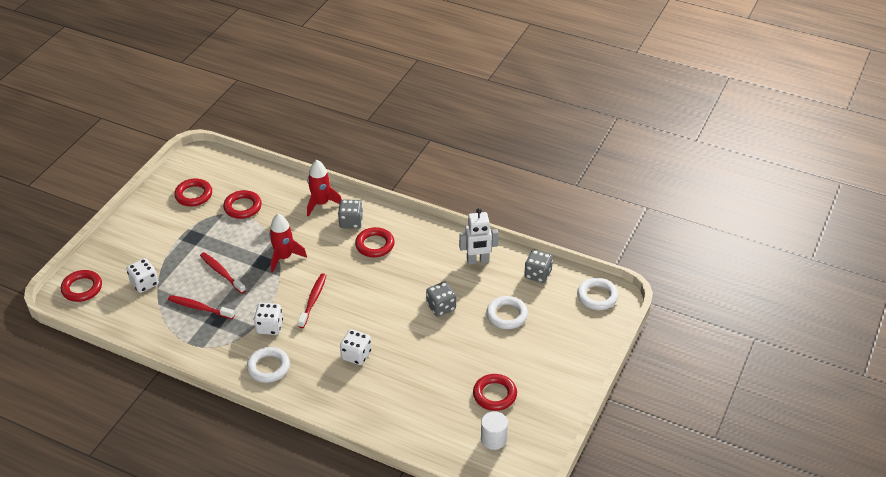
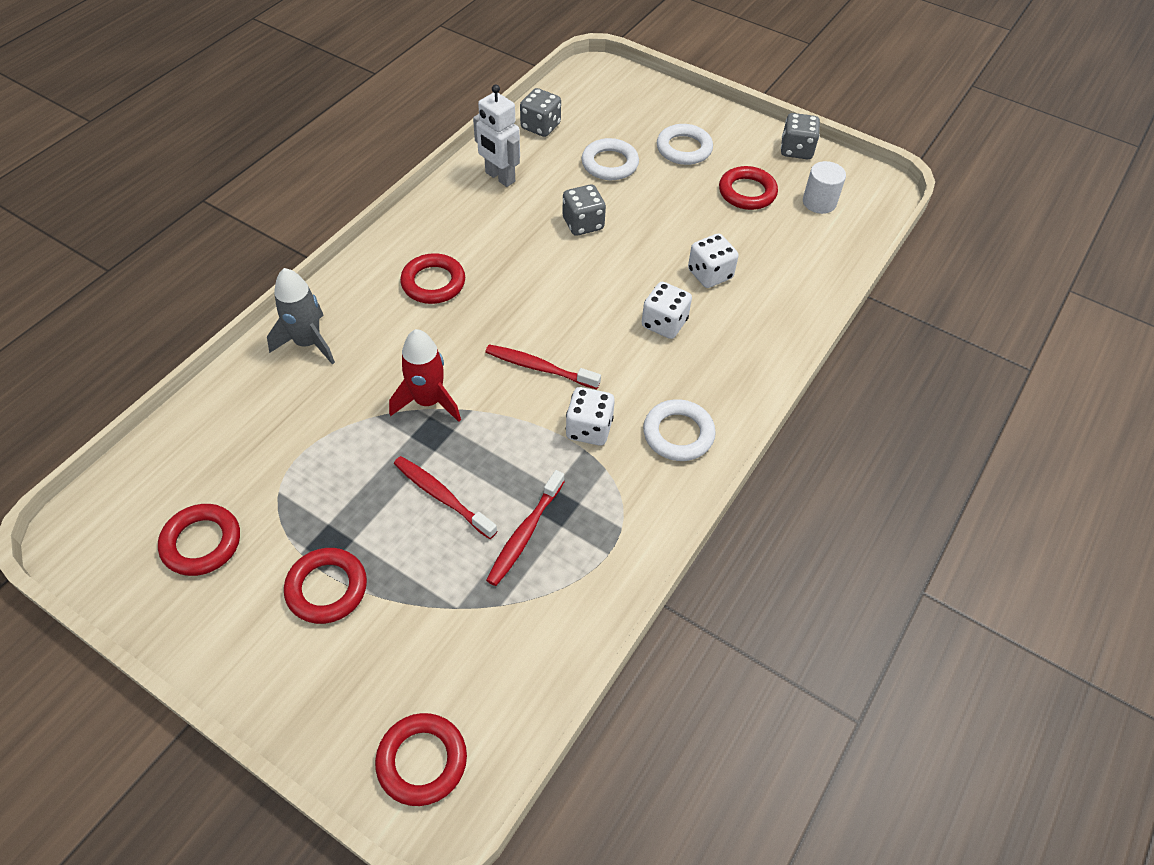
camera: 85 degrees left, 10 degrees up
(144, 283) = (438, 632): white dice -> white dice (710, 274)
(221, 273) = (442, 496): red toothbrush -> red toothbrush turned 75 degrees clockwise
(243, 207) = (272, 459): red ring -> red ring (327, 588)
(321, 203) = (308, 343): red rocket -> grey rocket
(351, 222) = (370, 307): grey dice -> grey dice (796, 150)
(478, 261) = (499, 177): white robot -> white robot turned 135 degrees clockwise
(597, 296) = (591, 84): white ring -> white ring (684, 149)

